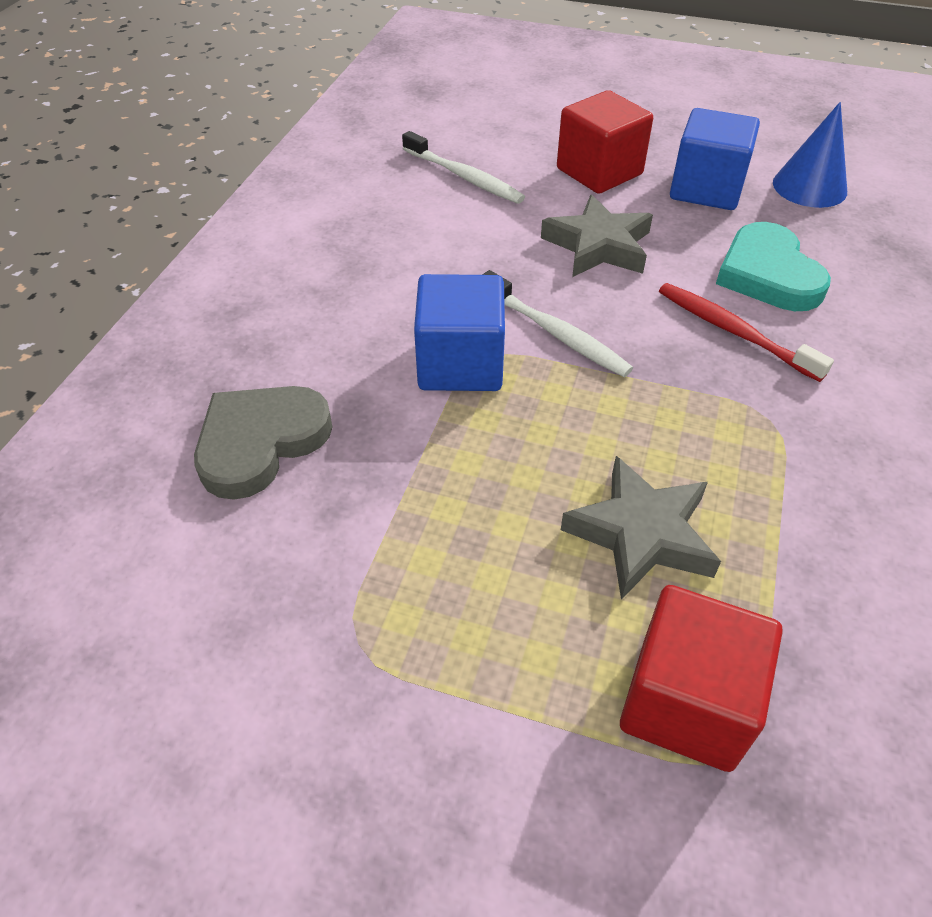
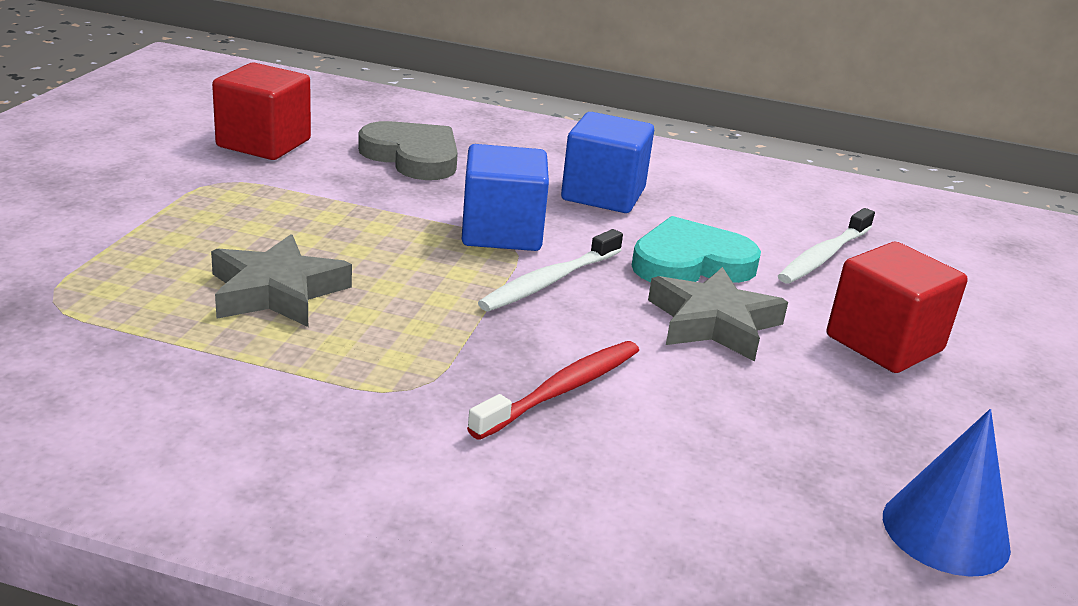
camera: 85 degrees right, 20 degrees down
(686, 702) = (106, 288): red cube -> red cube (264, 143)
(706, 189) = (884, 424): blue cube -> blue cube (603, 194)
(768, 274) = (686, 439): turquoise heart -> turquoise heart (690, 263)

